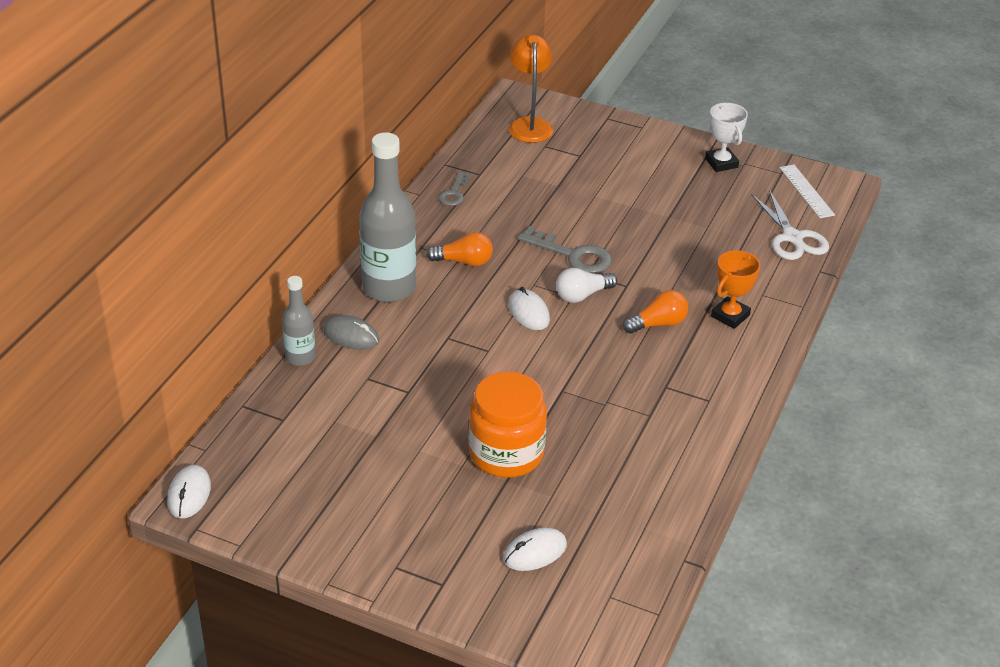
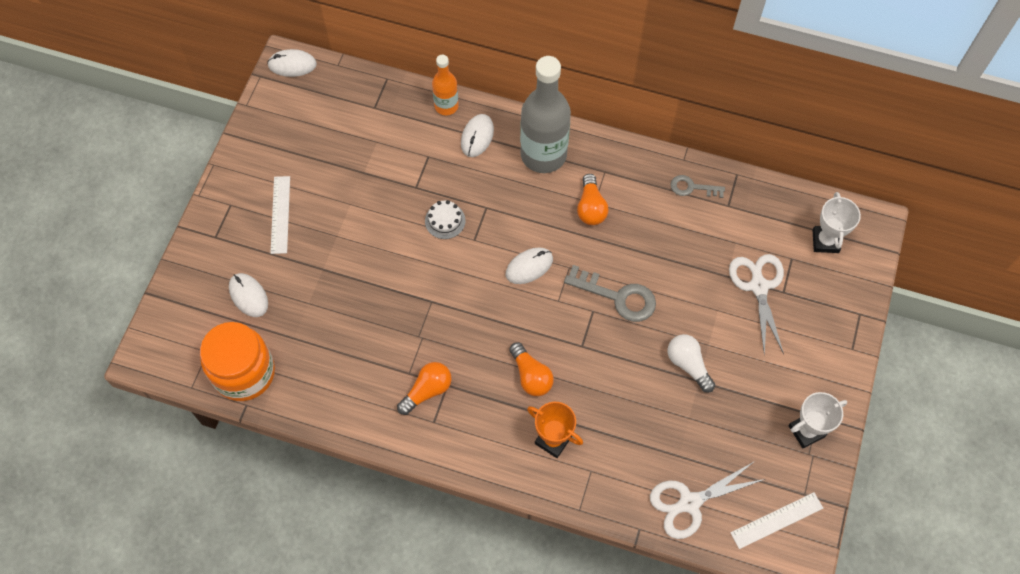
camera: 85 degrees right, 25 degrees up
(300, 357) = (446, 106): grey bottle -> orange bottle
(351, 336) = (477, 137): grey mouse -> white mouse
(421, 516) = (280, 214): none -> white ruler
(459, 371) = (445, 221): none -> white cake
(506, 453) = (352, 266): orange jar -> orange jar (244, 373)
(529, 124) = (825, 241): orange lamp -> white trophy
(572, 168) = (758, 287): none -> white scissors
(573, 255) = (618, 297): grey key -> grey key turned 90 degrees counterclockwise
(582, 295) = (561, 309): white light bulb -> white light bulb (688, 364)
(672, 402) = (427, 391): none -> orange light bulb

